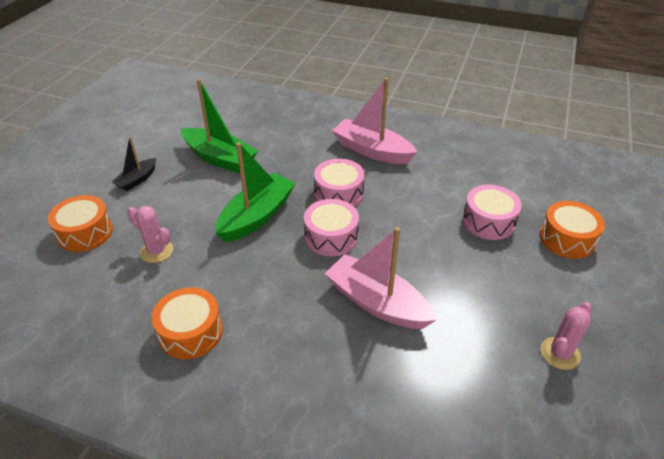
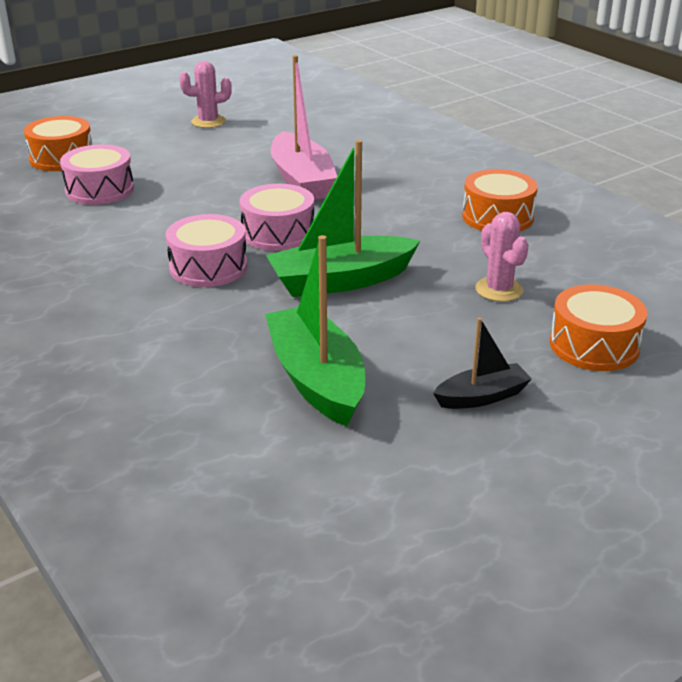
camera: 145 degrees left, 10 degrees down
(372, 151) = (82, 298): pink boat -> none

